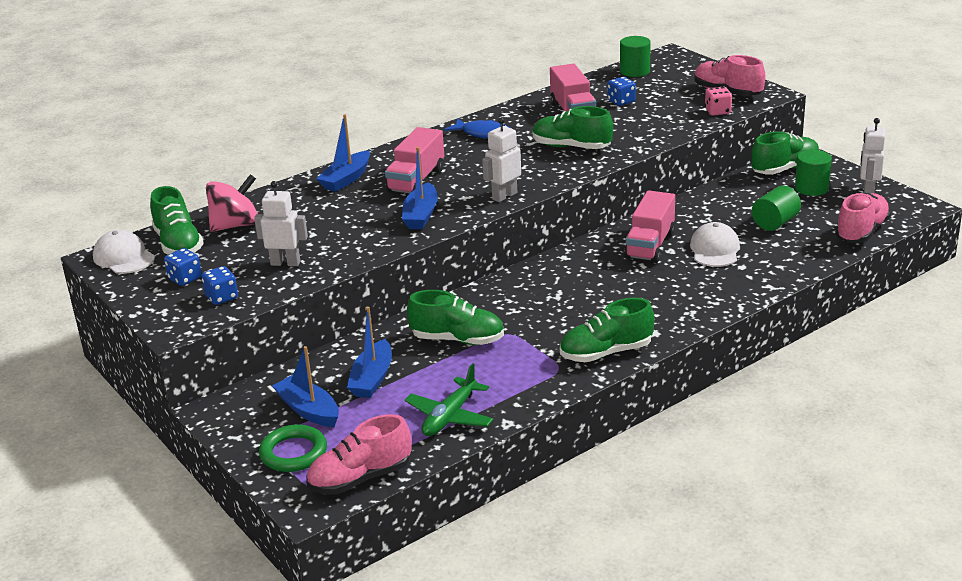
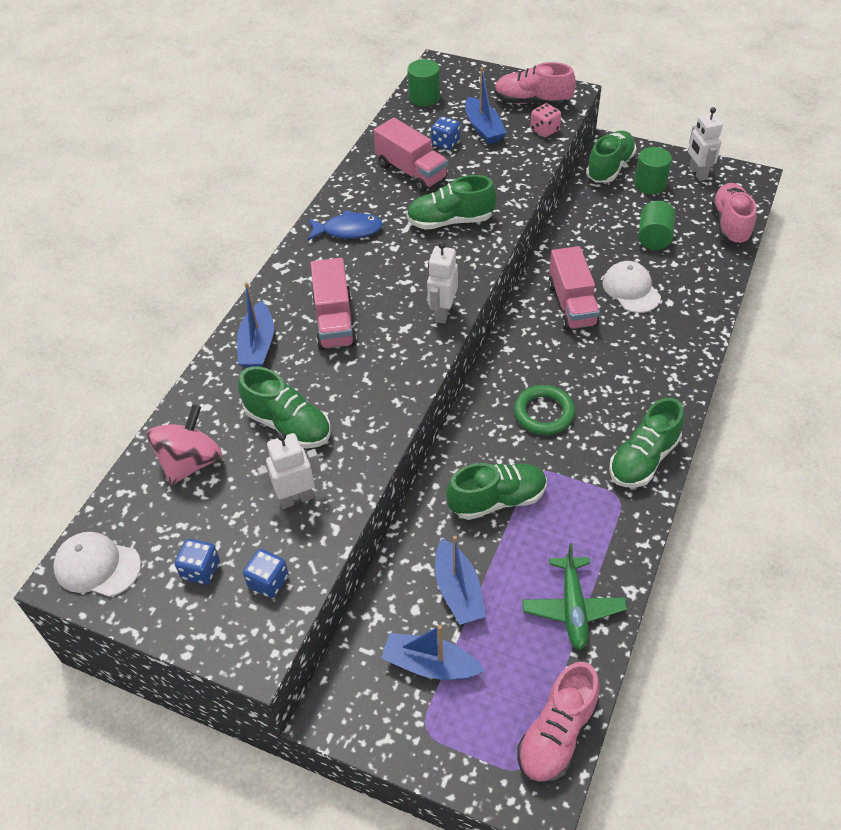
camera: 30 degrees left, 20 degrees up
(178, 244) = (147, 518): green shoe -> green shoe (288, 425)
(293, 453) = (463, 733): green ring -> green ring (544, 413)
(421, 215) = (381, 370): blue boat -> blue boat (483, 128)

